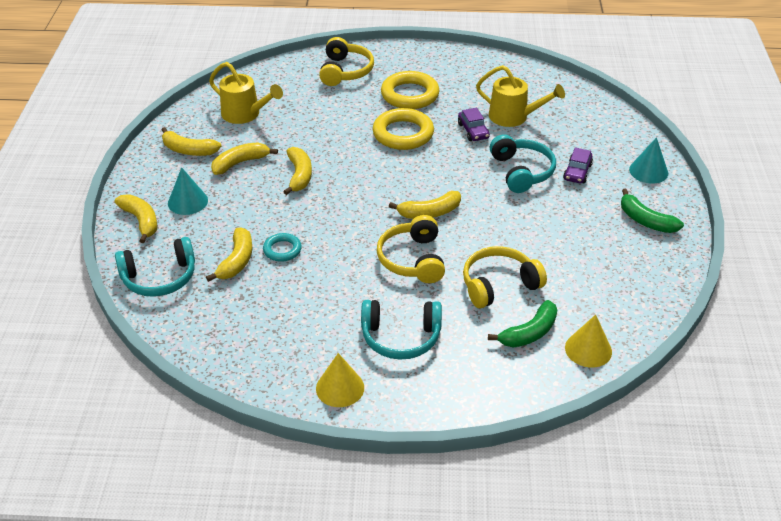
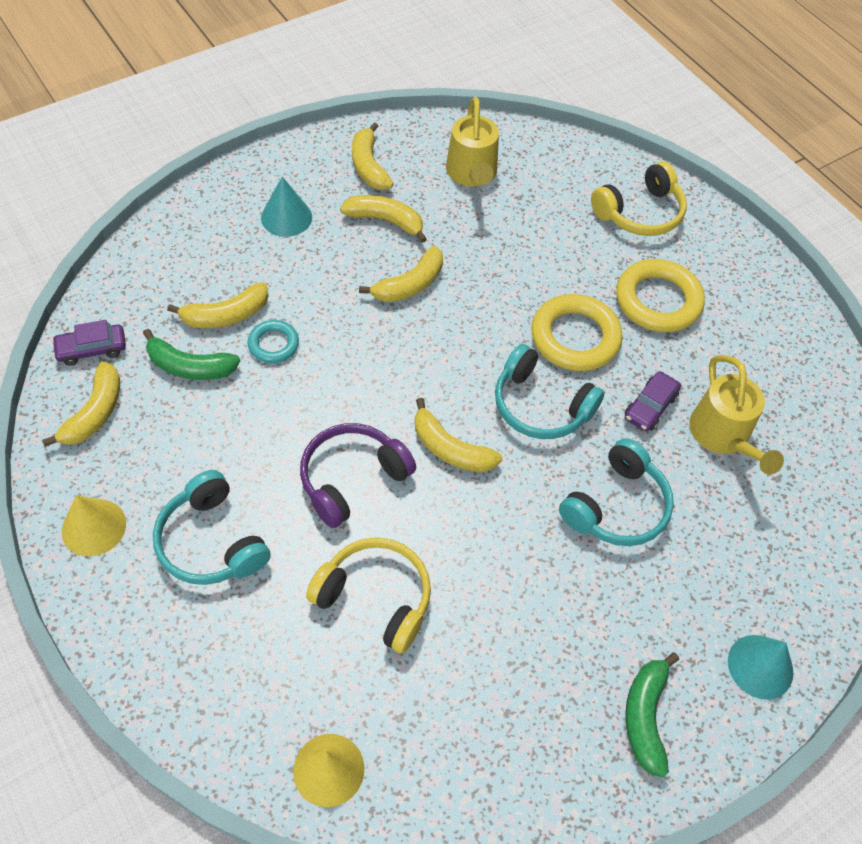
camera: 50 degrees right, 15 degrees up
(141, 221) = (227, 200): yellow banana -> yellow banana (95, 413)
(159, 278) = (154, 268): turquoise headphones -> turquoise headphones (540, 406)
(412, 259) = (352, 478): yellow headphones -> purple headphones
(529, 333) = (312, 681): green banana -> green banana (190, 367)
(577, 172) = (675, 574): purple car -> purple car (92, 349)

